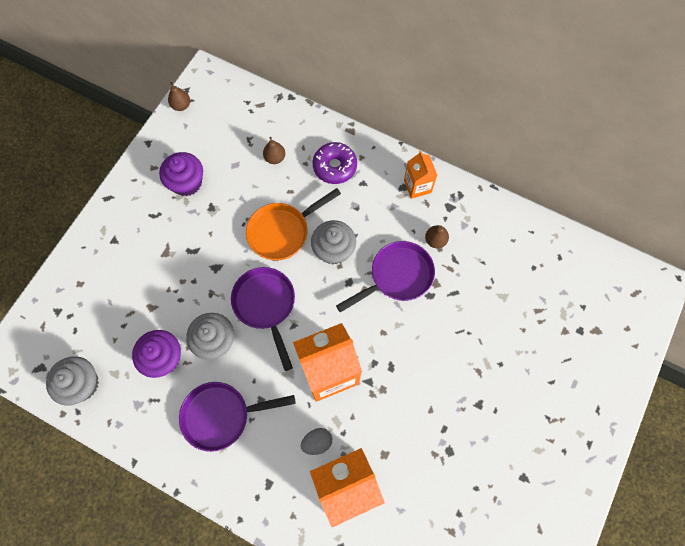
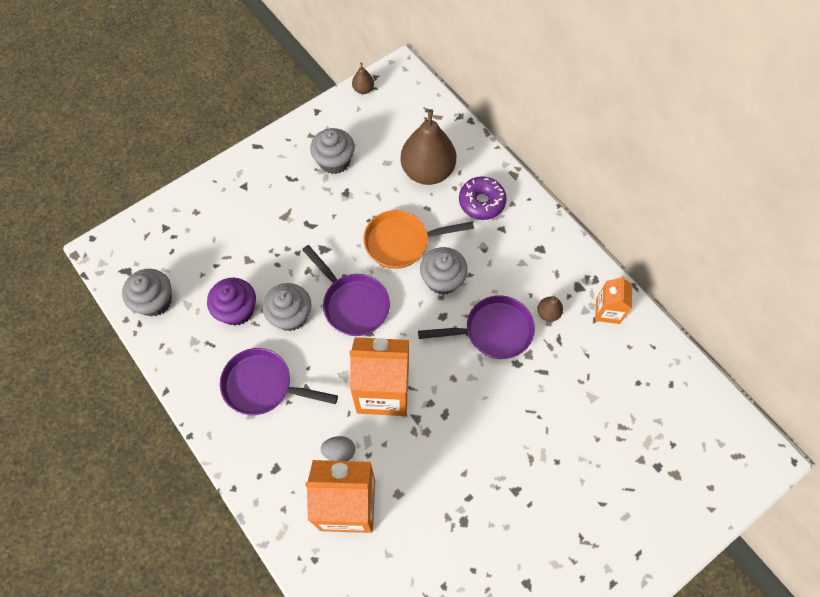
camera: 25 degrees right, 5 degrees down
(187, 183) = (334, 161): purple cupcake -> grey cupcake
(266, 305) = (353, 304): purple pan -> purple pan turned 135 degrees clockwise
(275, 158) = (428, 171): brown pear -> brown pear, size x2.36
(417, 186) = (555, 254): orange carton -> orange carton (607, 311)

